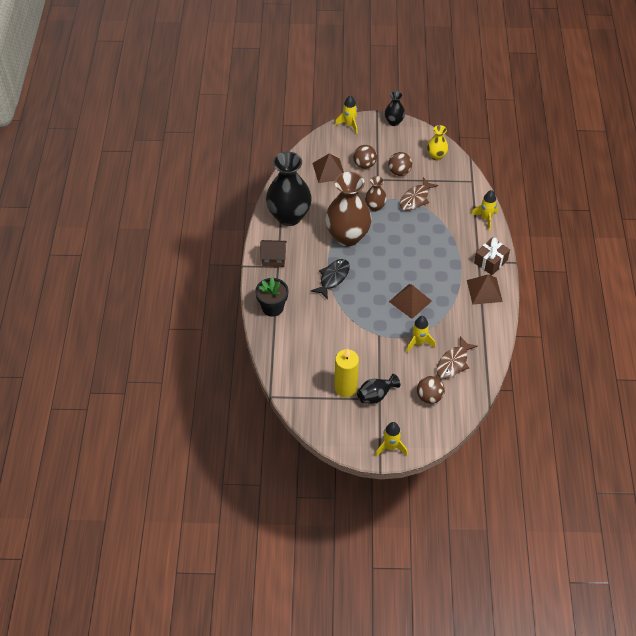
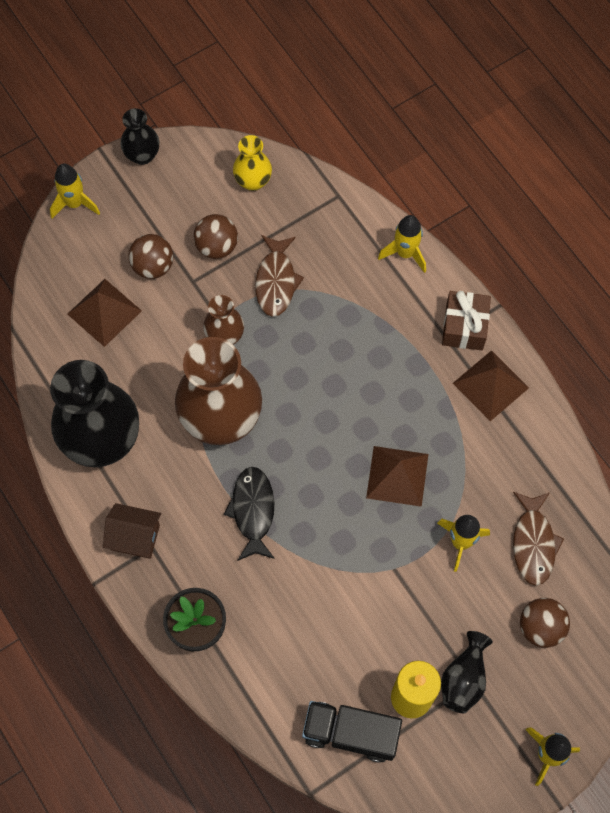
camera: 35 degrees left, 15 degrees up
(273, 259) = (135, 537): brown house -> brown house turned 45 degrees clockwise
(307, 385) = (350, 733): none -> black truck

